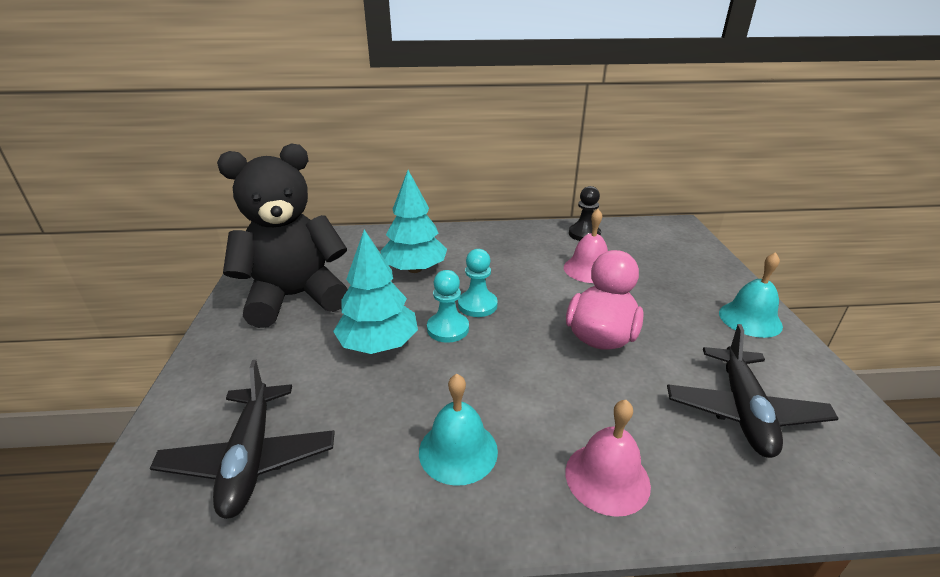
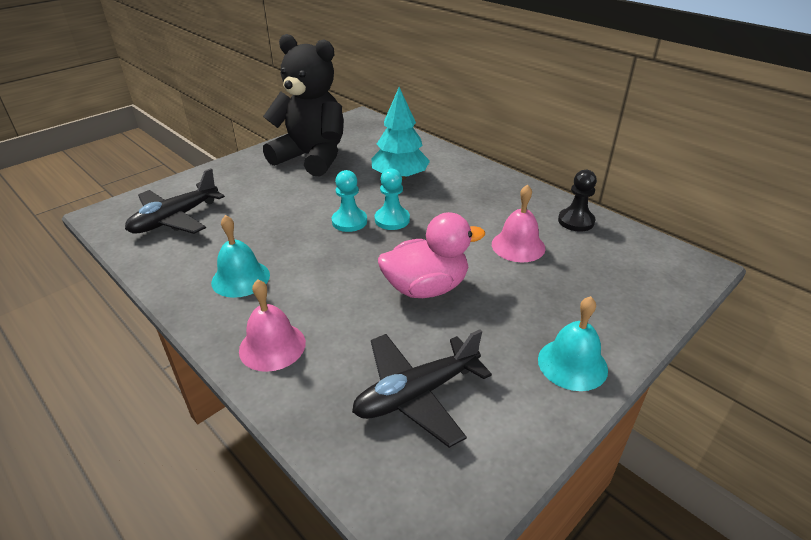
camera: 50 degrees right, 5 degrees up
(378, 344) = (302, 206): turquoise tree -> none

